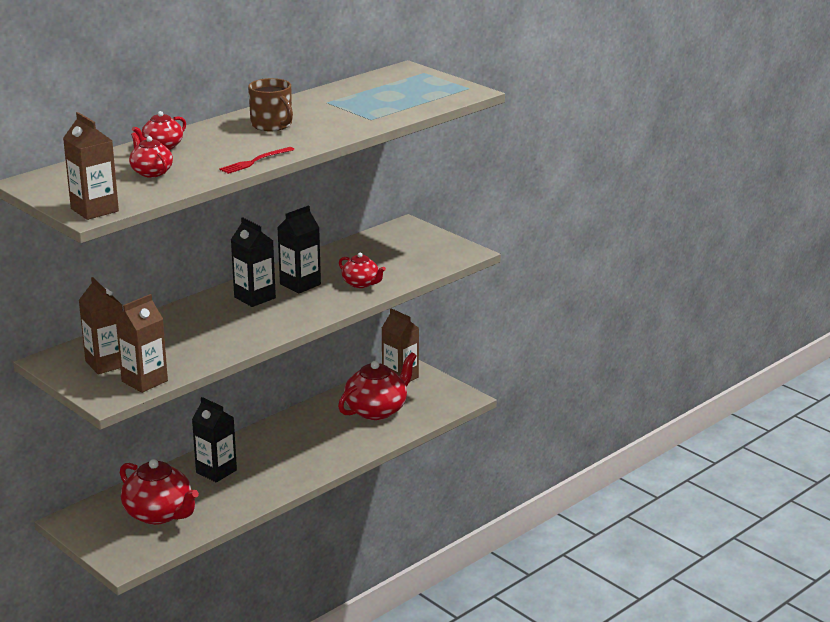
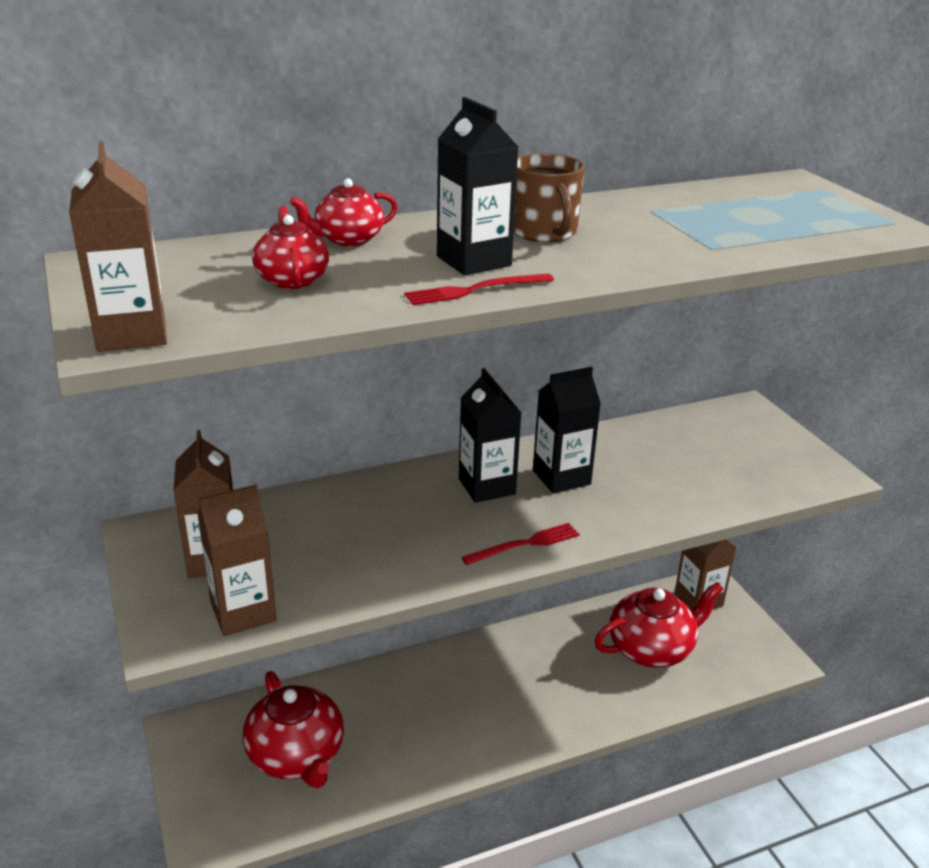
camera: 20 degrees right, 5 degrees up
(216, 471) = (403, 698): black carton -> black carton (474, 261)
(294, 320) = (525, 544): none -> red fork
(361, 284) = (651, 497): red teapot -> none

